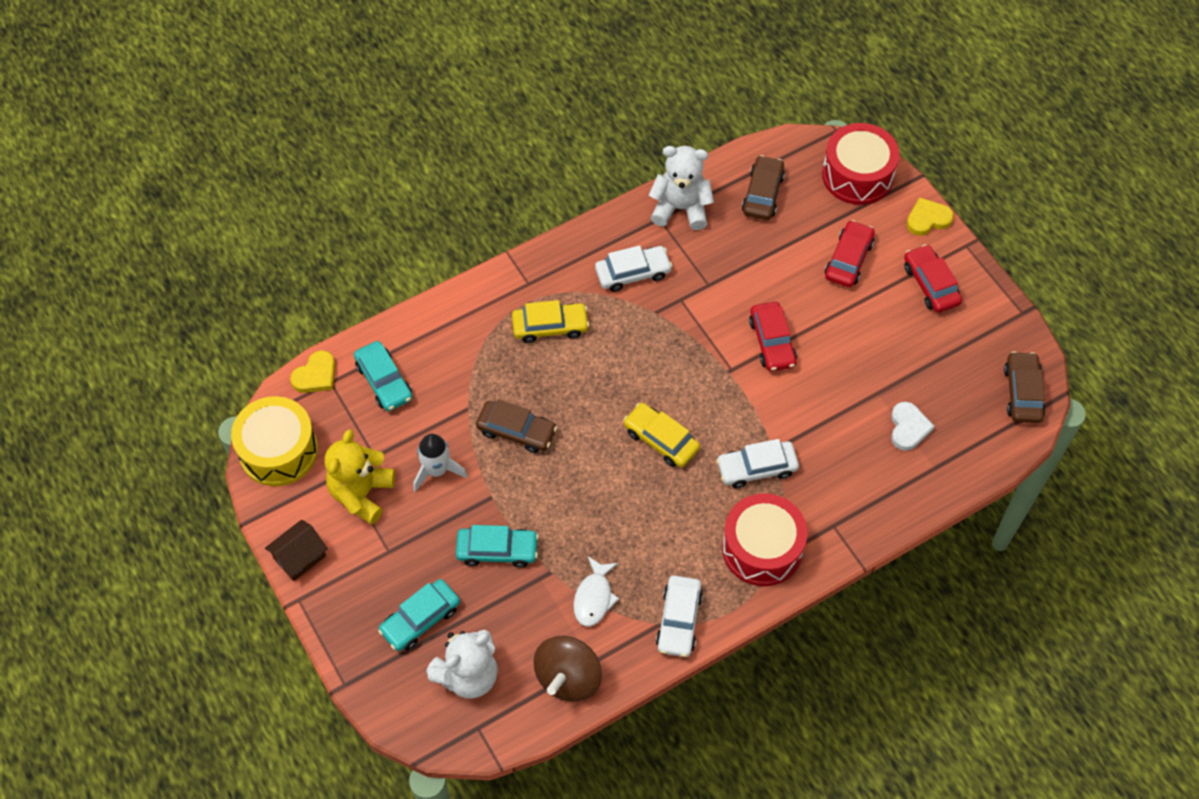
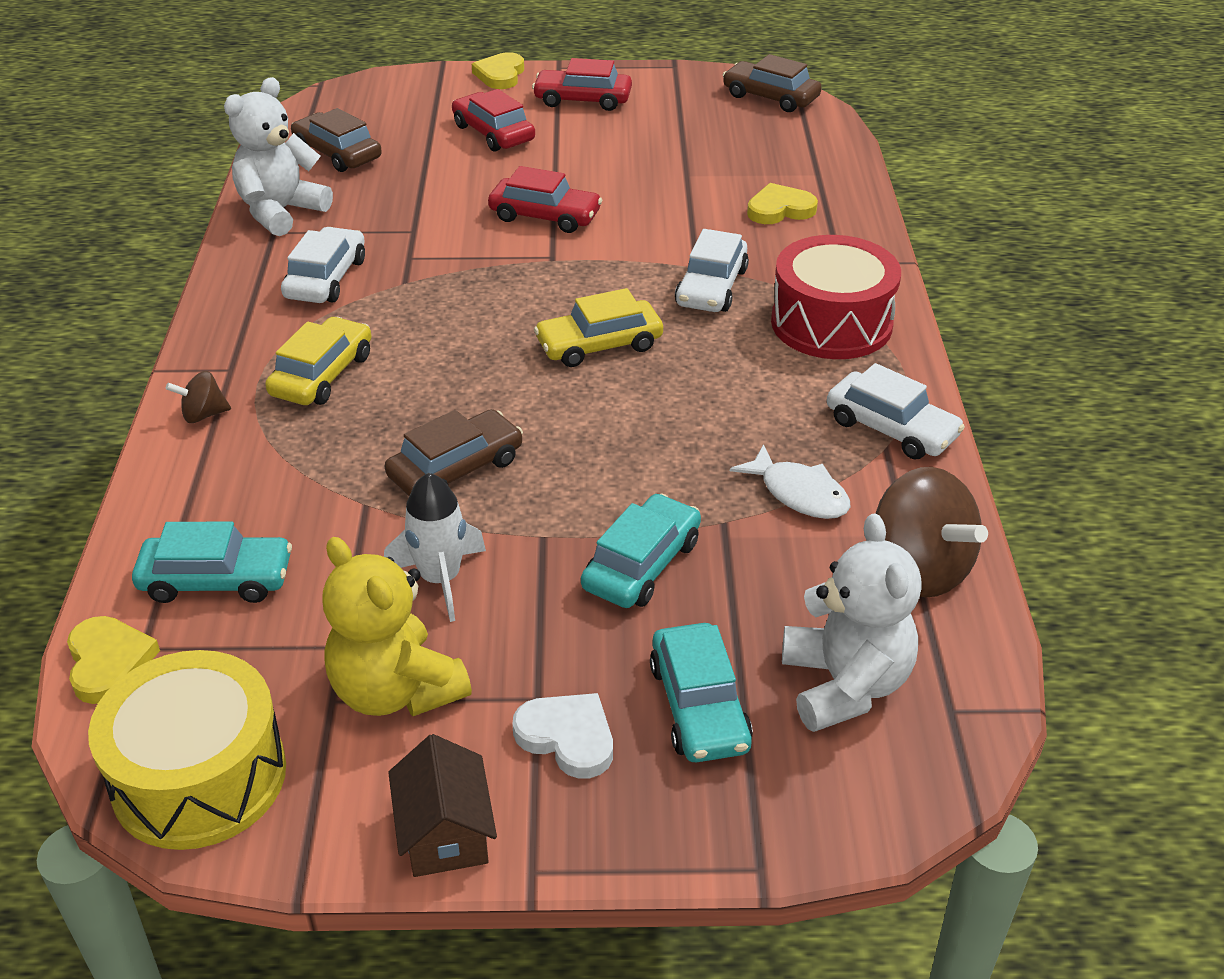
camera: 60 degrees left, 20 degrees down
(487, 297) = (203, 415): none -> brown spinning top
(857, 175) = (393, 92): red drum -> none
(872, 465) = (780, 209): none -> yellow heart
(908, 428) = (751, 172): white heart -> white heart (567, 737)

